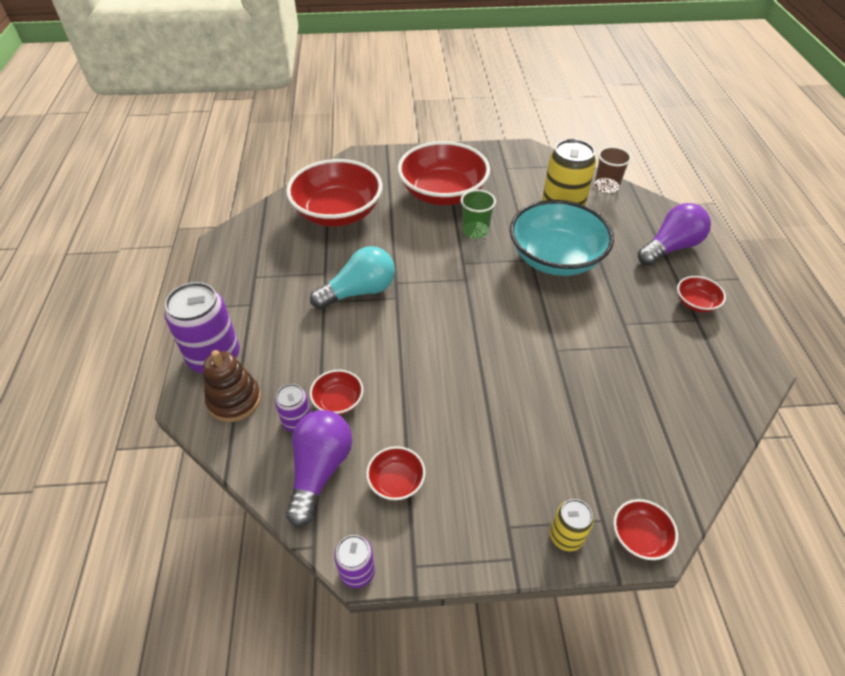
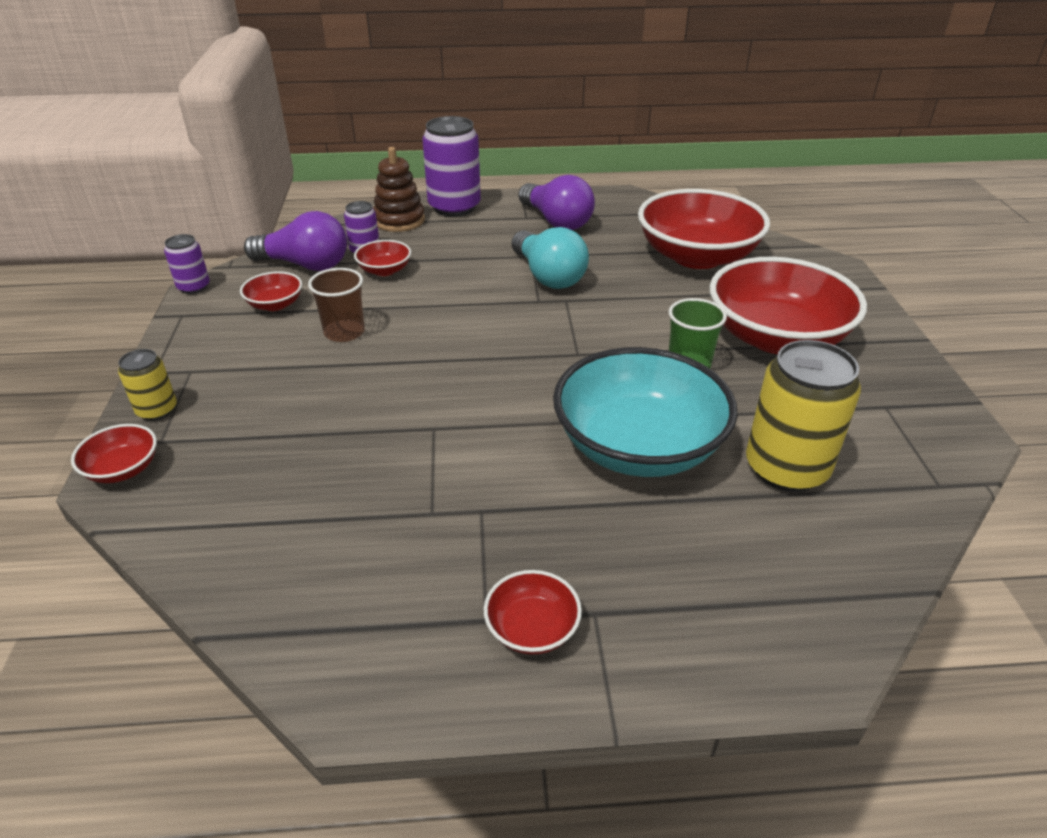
camera: 90 degrees right, 10 degrees down
(606, 186) = (892, 545): brown cup -> brown cup (344, 332)
(670, 247) = (703, 622): purple light bulb -> purple light bulb (556, 221)

